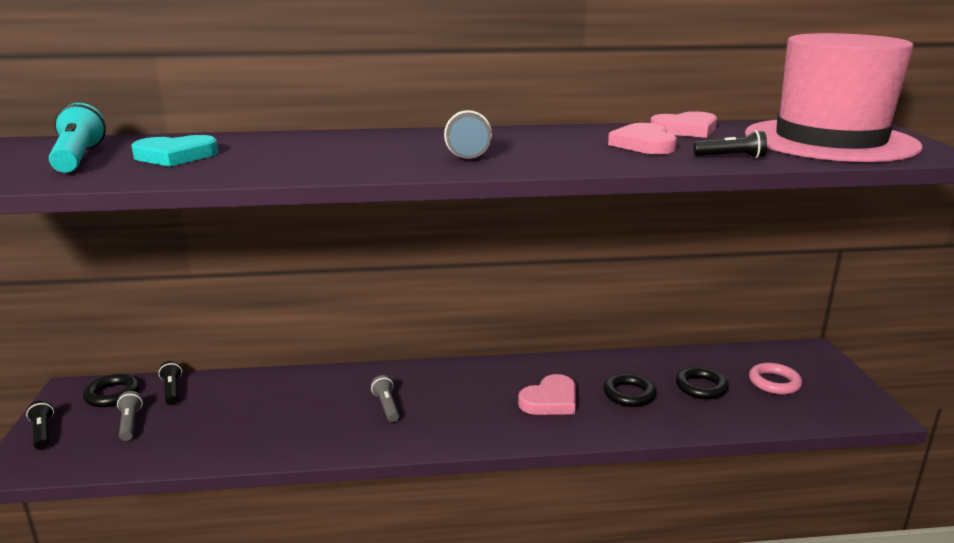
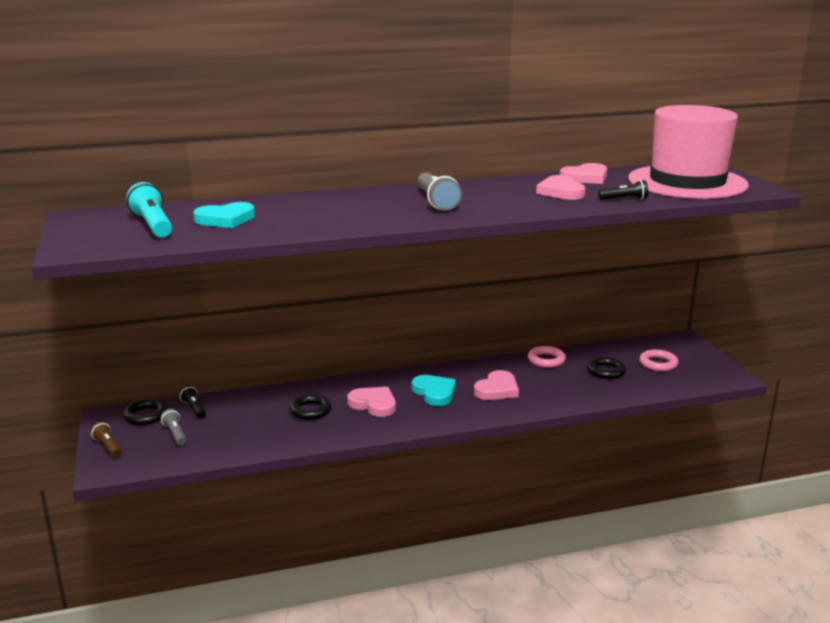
camera: 10 degrees left, 0 degrees up
(43, 433) = (108, 446): black flashlight -> brown flashlight
(386, 406) = (374, 404): grey flashlight -> pink heart
(469, 397) = (434, 392): none -> turquoise heart
(626, 364) = (546, 360): none -> pink ring
(629, 394) = (554, 380): black ring -> black ring (310, 410)

